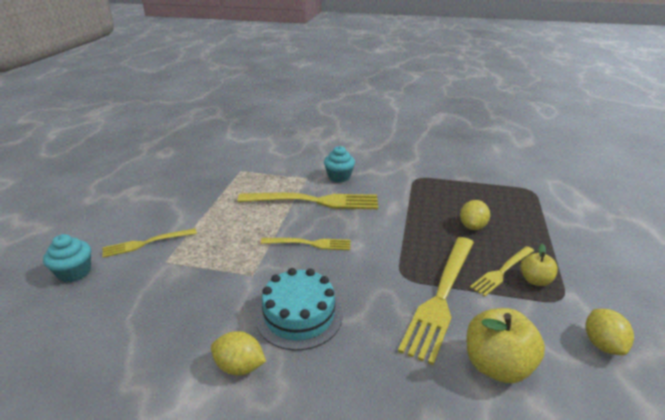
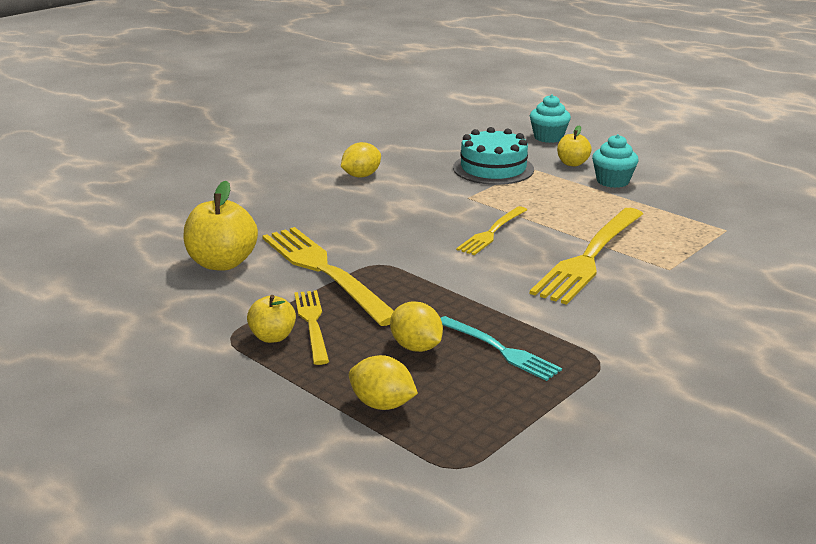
camera: 120 degrees right, 5 degrees down
(146, 243) = (572, 163): yellow fork -> yellow apple
(299, 315) = (387, 204): turquoise cake -> turquoise cake (493, 168)
(339, 177) = (654, 294): turquoise cupcake -> turquoise cupcake (612, 181)
(441, 203) = (500, 350): none -> turquoise fork
(602, 344) = (159, 324): yellow lemon -> yellow lemon (382, 404)

